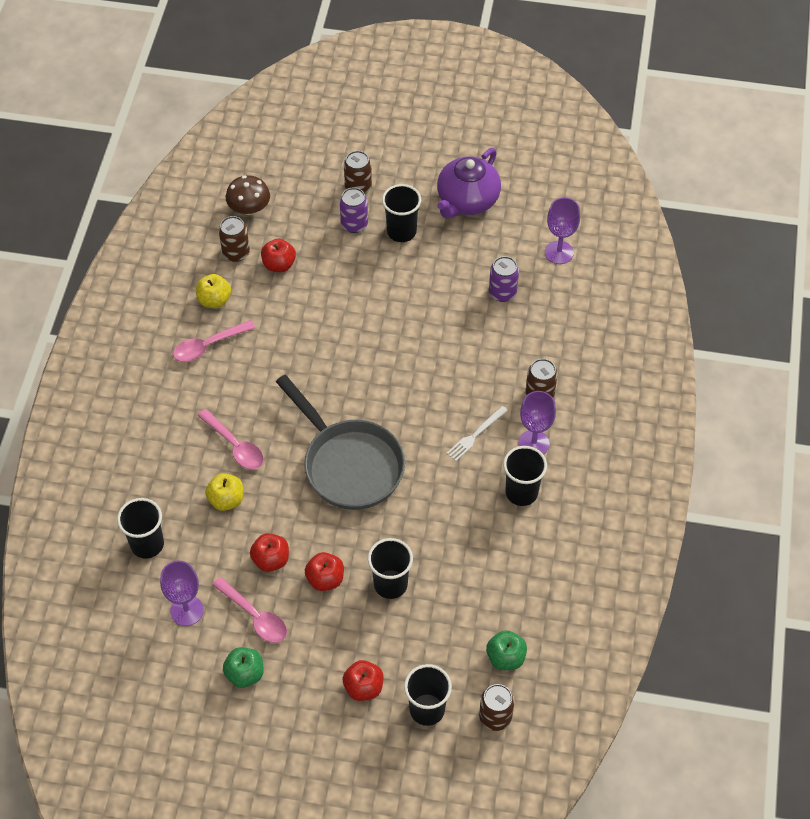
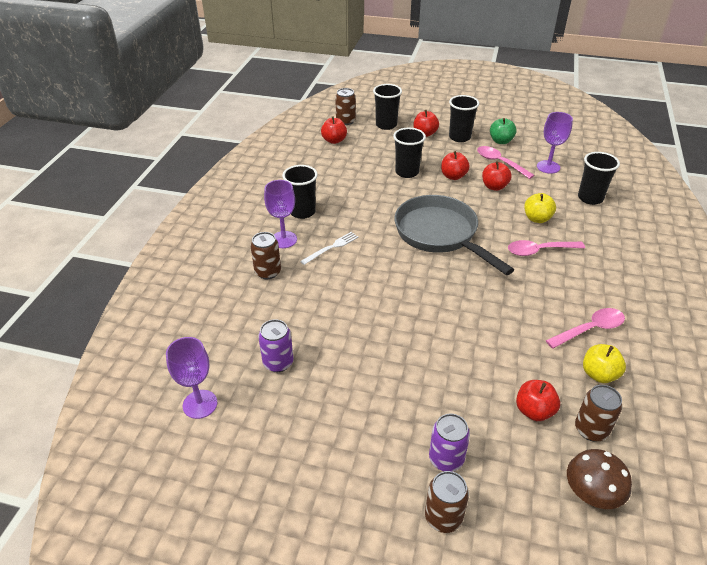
camera: 175 degrees left, 15 degrees down
(235, 445) = (539, 251): pink spoon -> pink spoon turned 60 degrees counterclockwise
(401, 232) = (385, 444): black cup -> black cup (459, 137)
(467, 201) = (294, 484): purple teapot -> none
(505, 657) = (334, 140): green apple -> red apple

